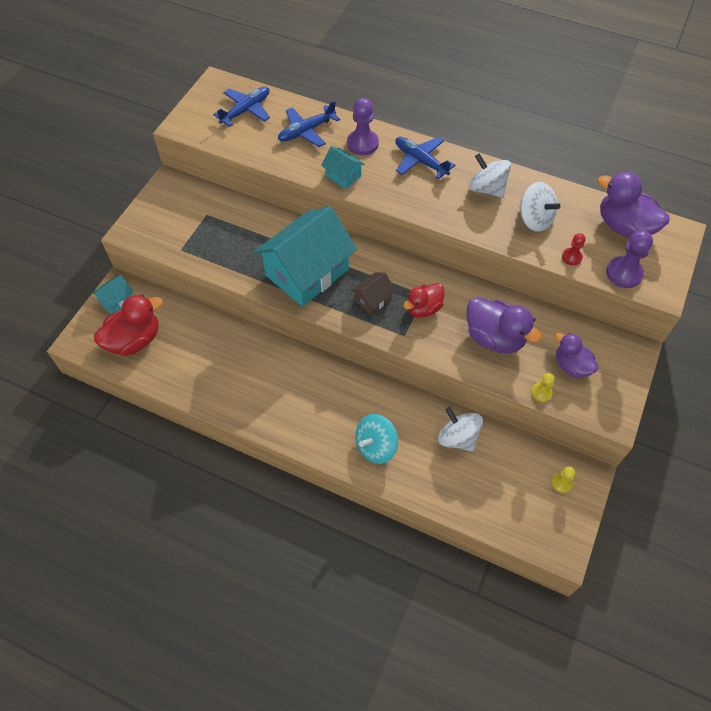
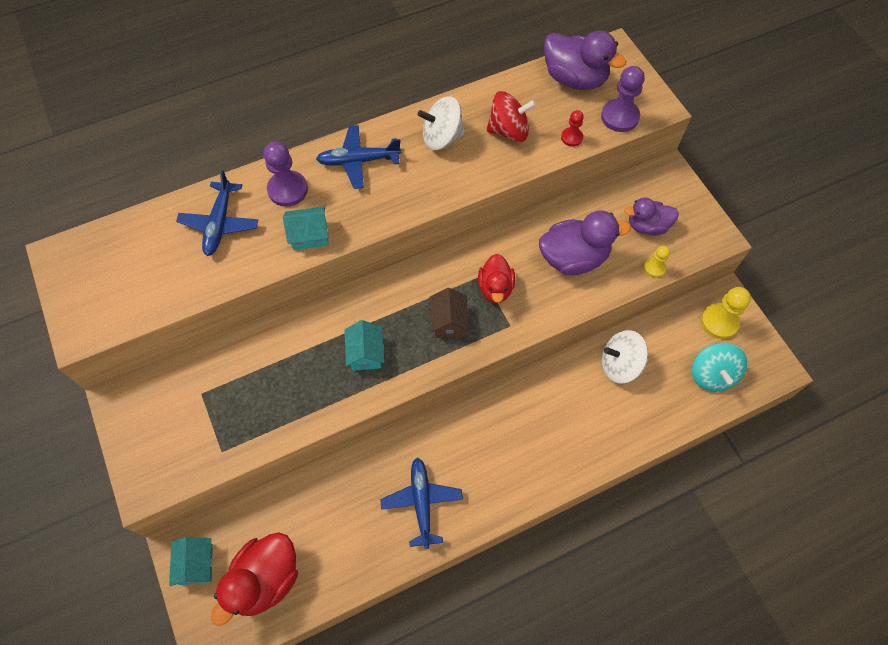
camera: 50 degrees left, 5 degrees up
(134, 340) = (265, 579): red duck -> red duck turned 150 degrees counterclockwise
(246, 110) = (130, 256): blue plane -> blue plane (422, 502)
(307, 272) = (366, 353): turquoise house -> turquoise house, size x0.44
(376, 446) = (576, 437): turquoise spinning top -> turquoise spinning top (712, 375)
(534, 219) = (508, 131): white spinning top -> red spinning top
(561, 483) = (719, 322): yellow pawn -> yellow pawn, size x1.77
(624, 227) = (574, 79): purple duck -> purple duck turned 135 degrees counterclockwise

